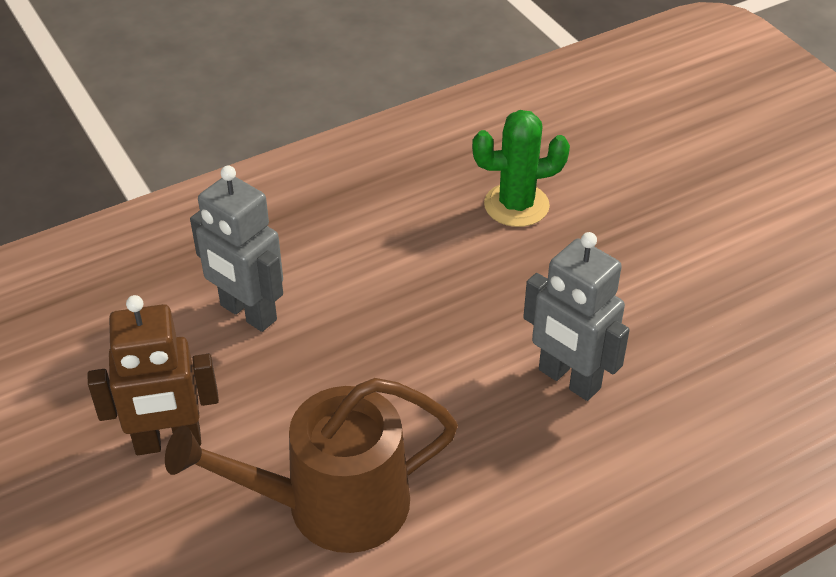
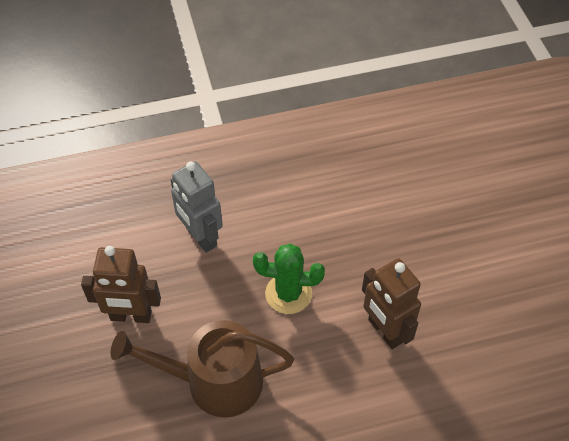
camera: 15 degrees right, 10 degrees up
(516, 205) = (392, 195): green cactus -> green cactus (288, 293)
(568, 380) = (385, 331): grey robot -> brown robot

